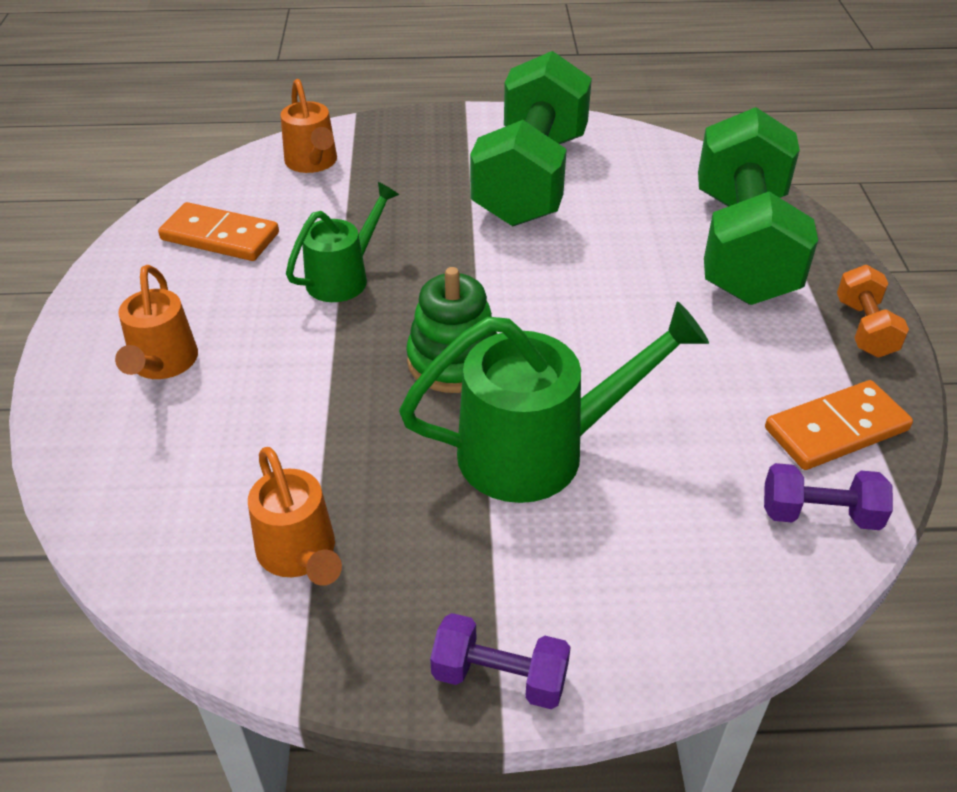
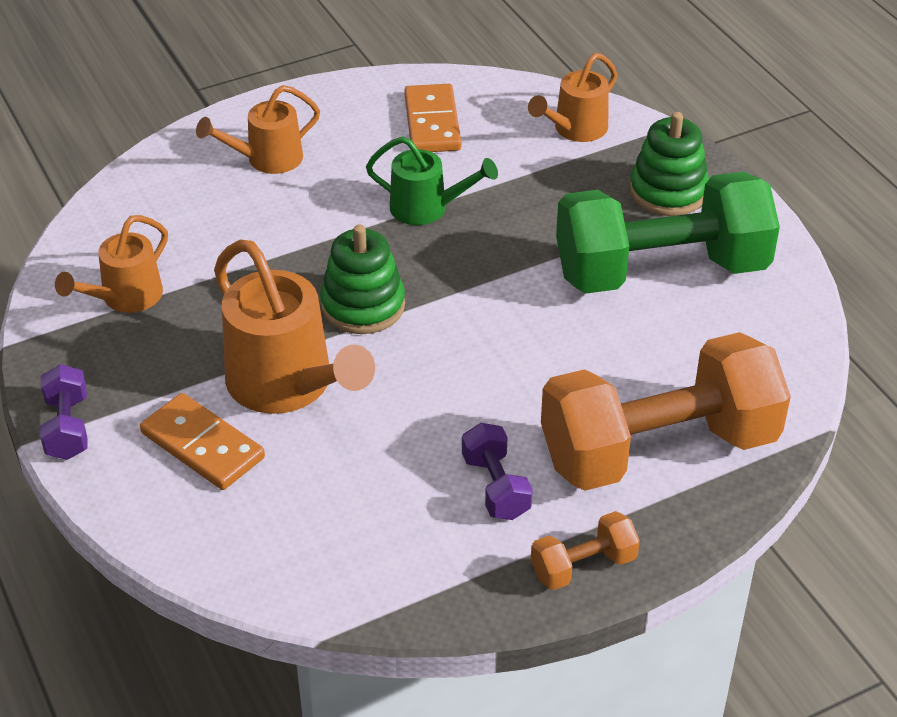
camera: 65 degrees right, 0 degrees up
(436, 145) = (668, 191): none -> green stacking toy
(541, 450) = (288, 386): green watering can -> orange watering can
(742, 246) = (658, 449): green dumbbell -> orange dumbbell
(819, 514) = (306, 572): purple dumbbell -> purple dumbbell (495, 487)
(836, 429) = (419, 566): orange domino -> orange domino (203, 445)

